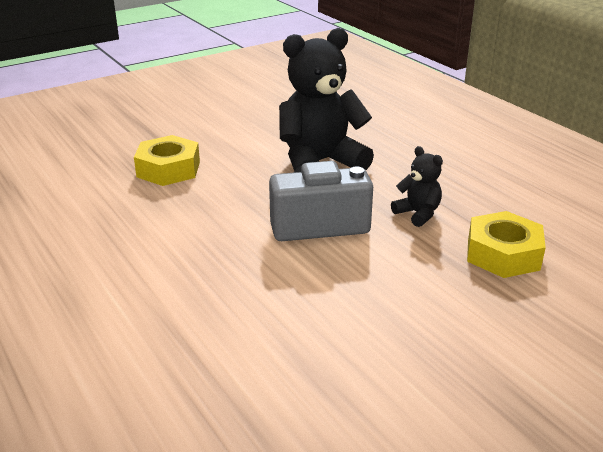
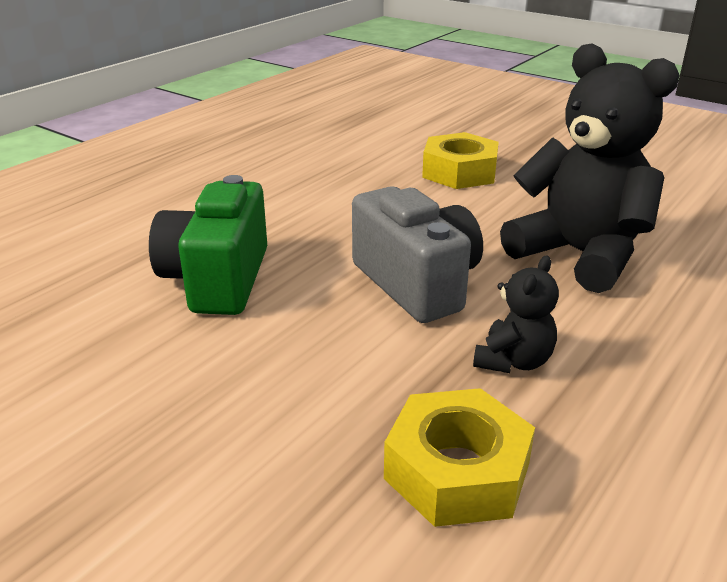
camera: 70 degrees right, 0 degrees up
(257, 308) = (217, 279): none -> green camera

